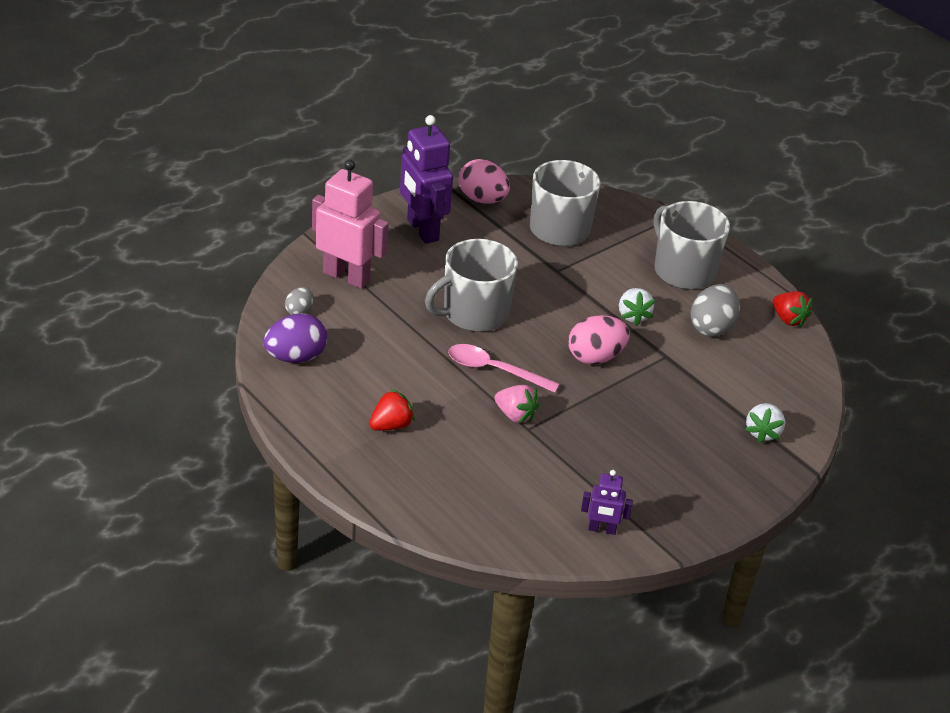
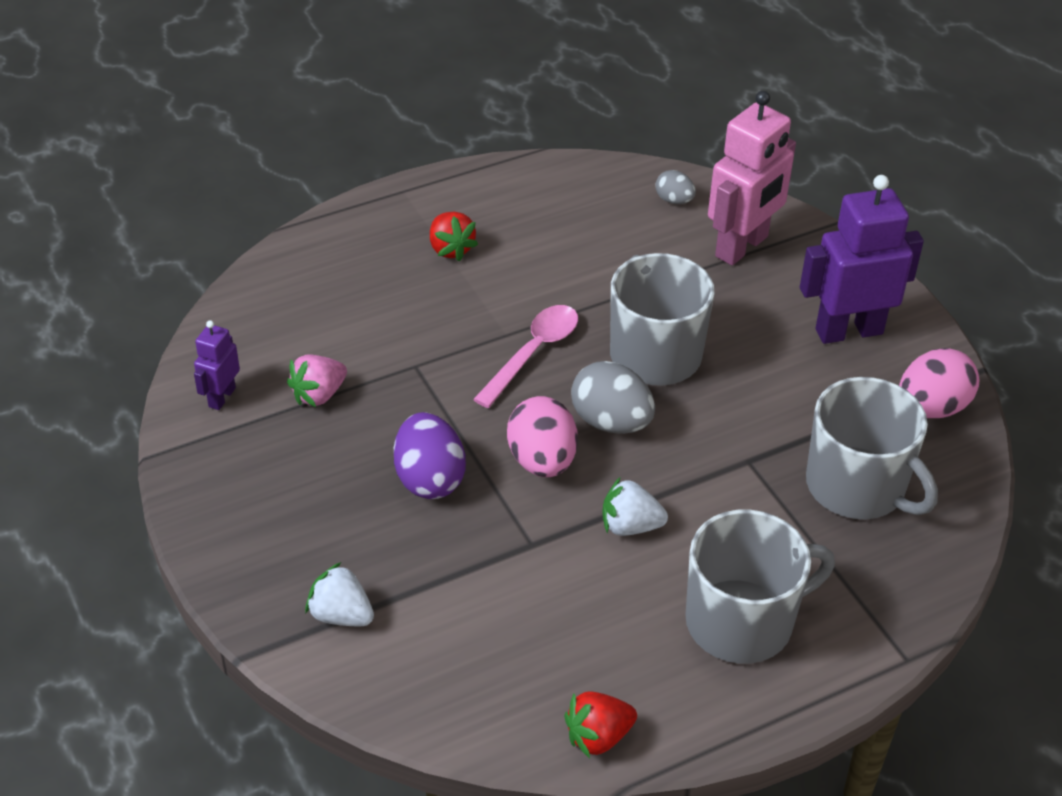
camera: 105 degrees right, 5 degrees up
(296, 357) = (587, 189): purple egg -> purple egg (429, 479)
(515, 415) = (442, 357): pink strawberry -> pink strawberry (319, 395)
(711, 327) = (590, 619): grey egg -> grey egg (611, 422)

